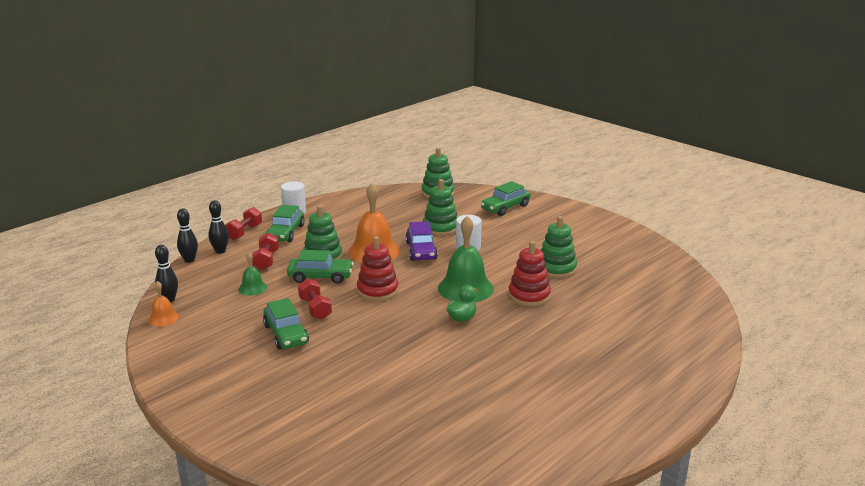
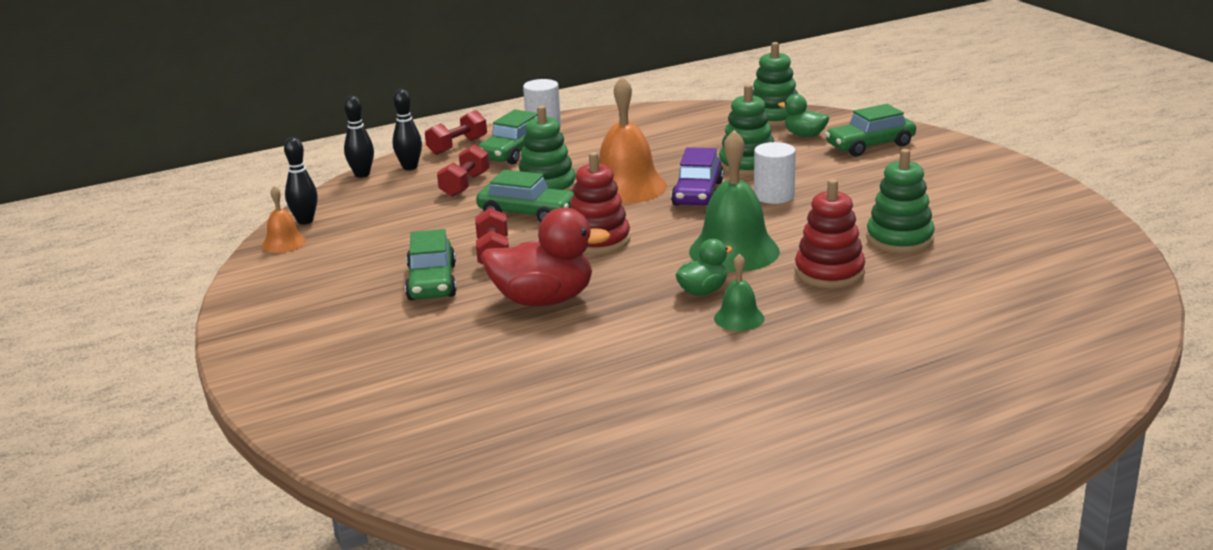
camera: 20 degrees right, 0 degrees up
(252, 288) = (424, 218): green bell -> green bell (739, 318)
(367, 337) = (543, 300): none -> red duck
(463, 204) = (804, 135): none -> green duck

